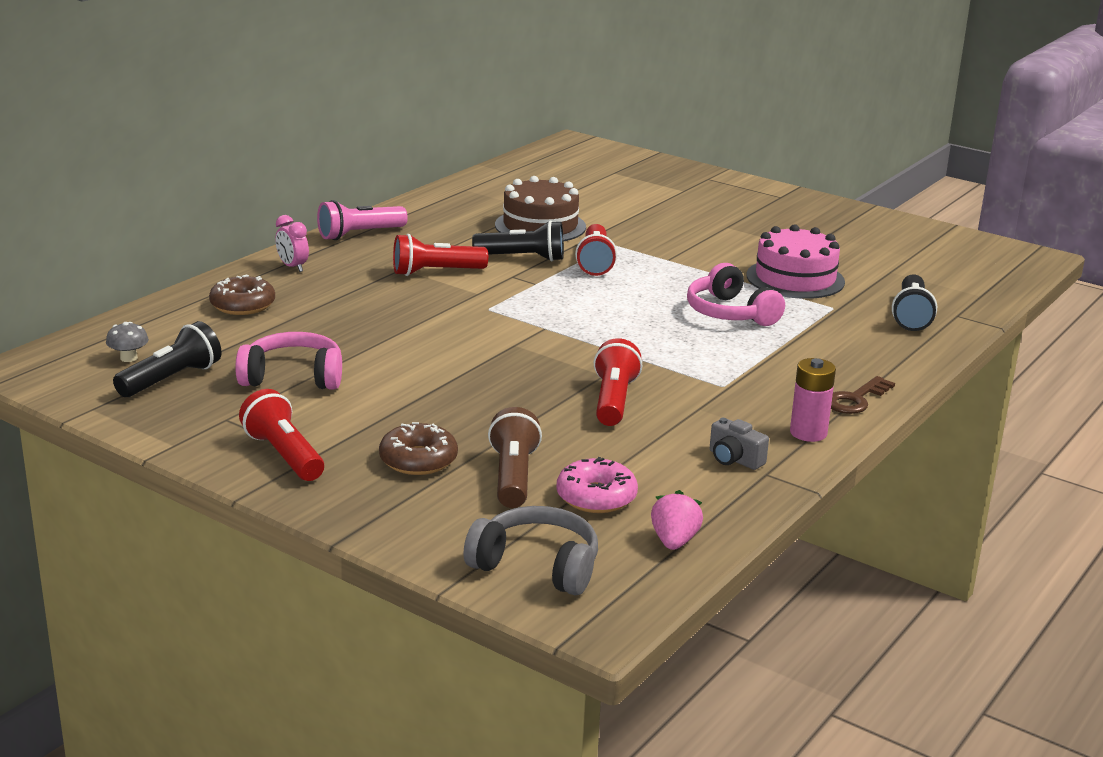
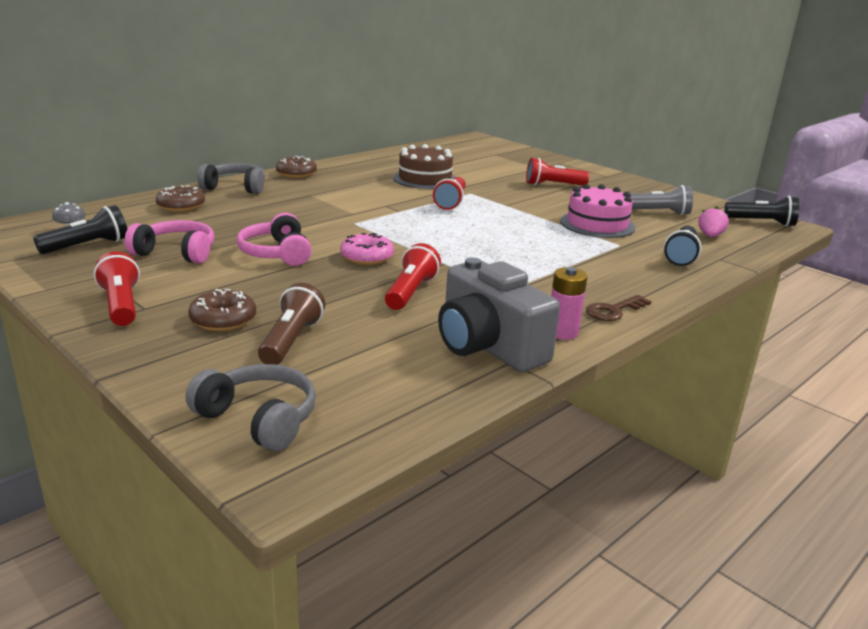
camera: 10 degrees right, 0 degrees up
(293, 267) = (235, 188): pink clock -> grey headphones
(360, 234) = (296, 174): pink flashlight -> brown donut
(436, 272) = (332, 199): red flashlight -> red flashlight (553, 185)
(522, 258) = (400, 196): black flashlight -> black flashlight (761, 222)
(596, 497) = (350, 364): pink donut -> pink donut (367, 257)
(674, 541) = (397, 411): pink strawberry -> pink strawberry (710, 236)
(730, 313) = (536, 241): pink headphones -> pink headphones (277, 253)
(734, 459) = (488, 347): grey camera -> grey camera, size x2.42
(864, 252) = (657, 212): none -> grey flashlight

